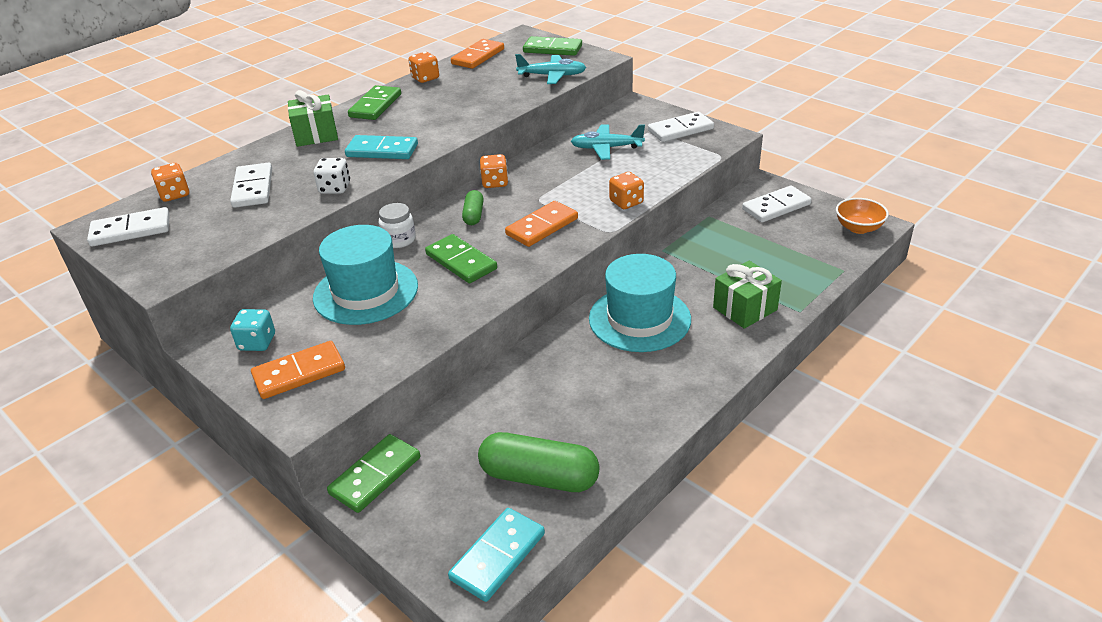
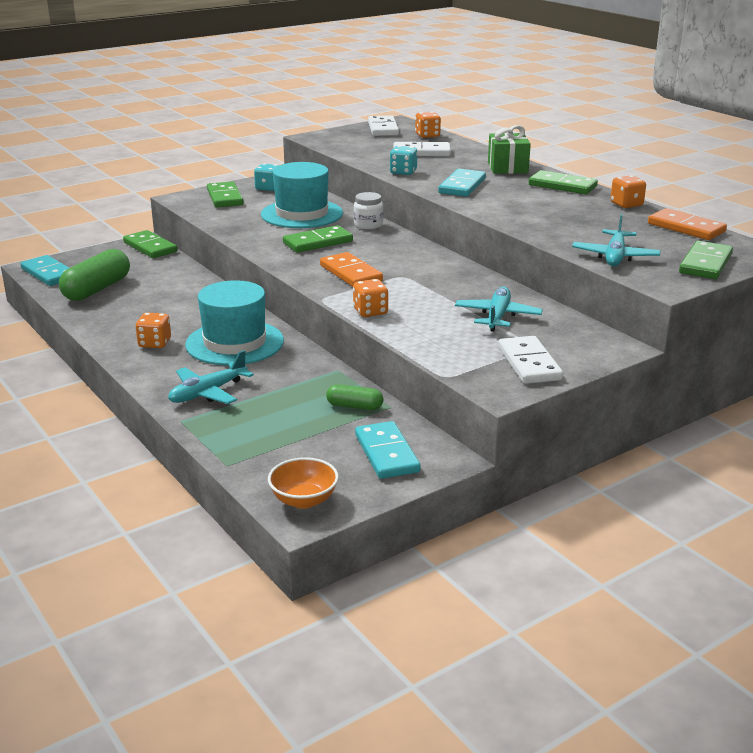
camera: 100 degrees right, 10 degrees down
(299, 373) = (225, 197): orange domino -> green domino
(335, 188) = (403, 172): white dice -> turquoise dice
(473, 215) = (390, 250): green capsule -> green capsule (354, 406)
(495, 183) = (446, 261): orange dice -> orange dice (155, 343)
(745, 309) = (208, 393): green gift -> turquoise plane
(776, 207) = (387, 453): white domino -> turquoise domino

